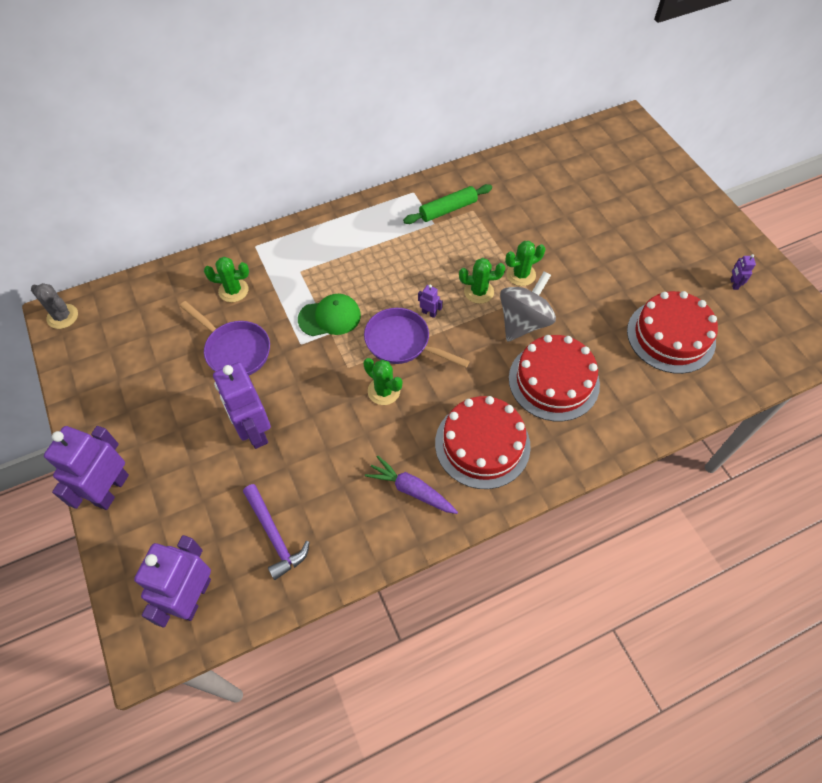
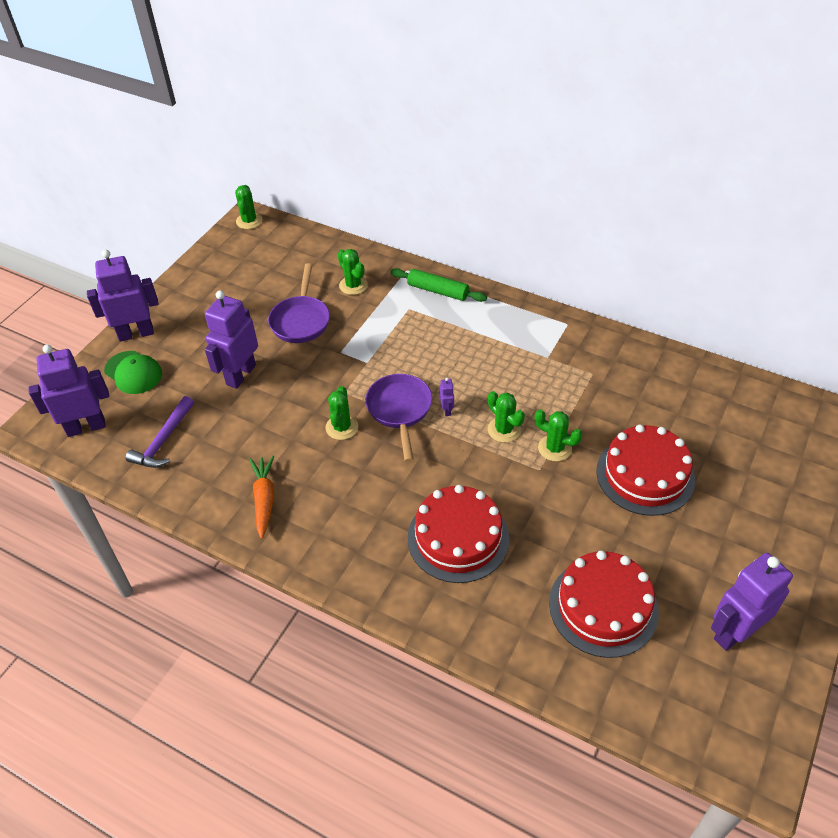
camera: 55 degrees right, 10 degrees down
(62, 316) = (249, 221): grey cactus -> green cactus
(330, 317) = (382, 353): green cap -> green cap (133, 372)
(411, 490) = (264, 499): purple carrot -> orange carrot
(448, 209) = (573, 357): green rolling pin -> green rolling pin (438, 291)
(482, 444) = (346, 522): red cake -> red cake (645, 475)
(523, 322) = (502, 480): grey spinning top -> none
(733, 284) = (734, 632): purple robot -> purple robot, size x2.42

